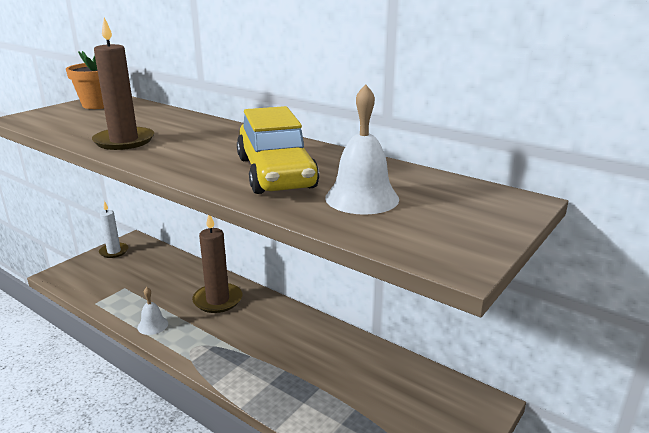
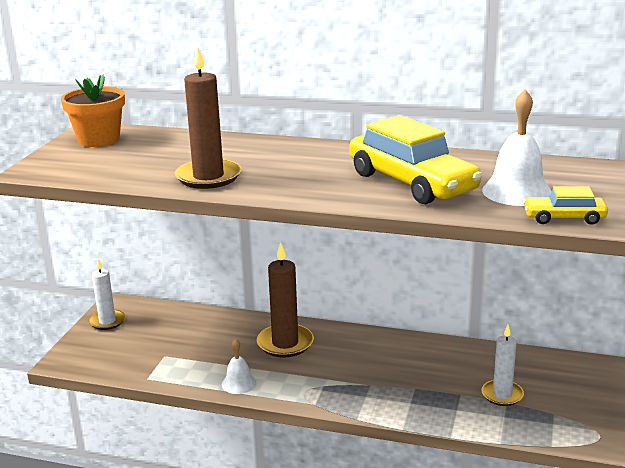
camera: 20 degrees left, 0 degrees up
(357, 400) = (502, 395): none -> white candle
(375, 234) = (564, 218): none -> yellow car

